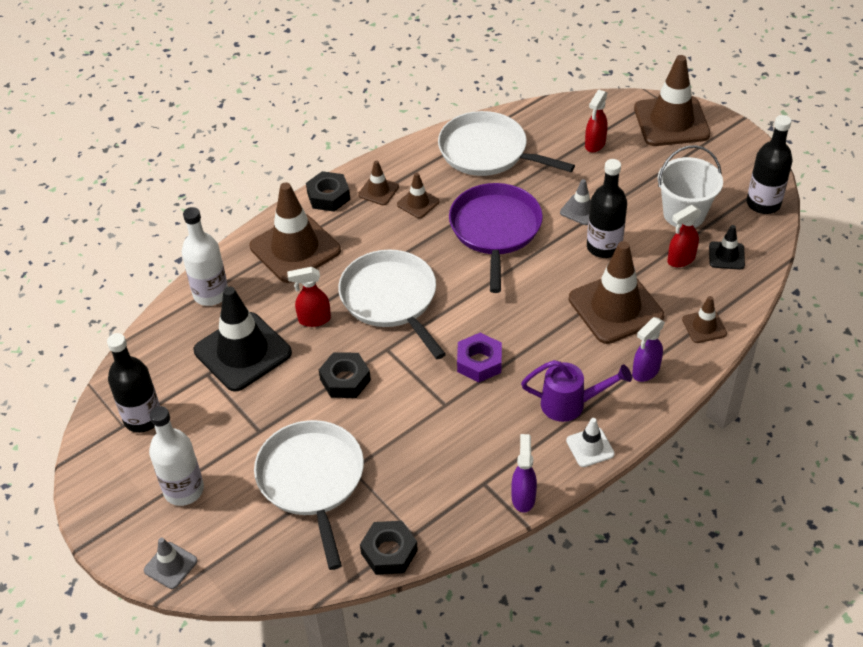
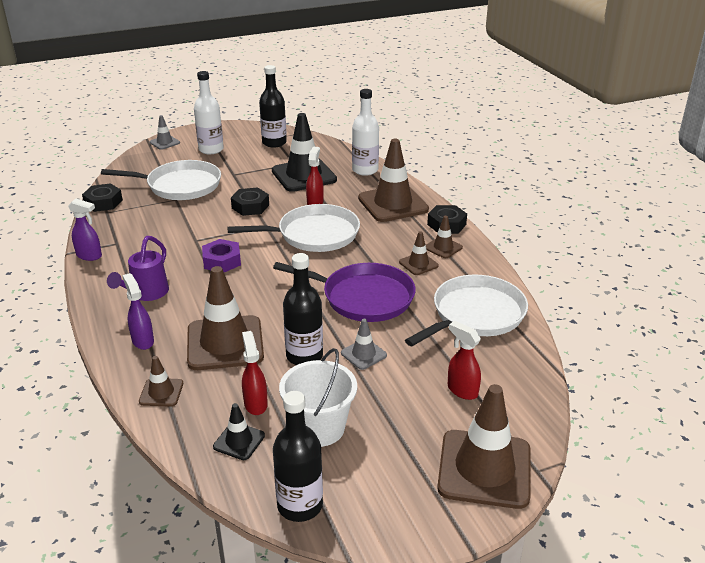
camera: 105 degrees right, 15 degrees down
(590, 447) = (99, 293): white traffic cone -> none

